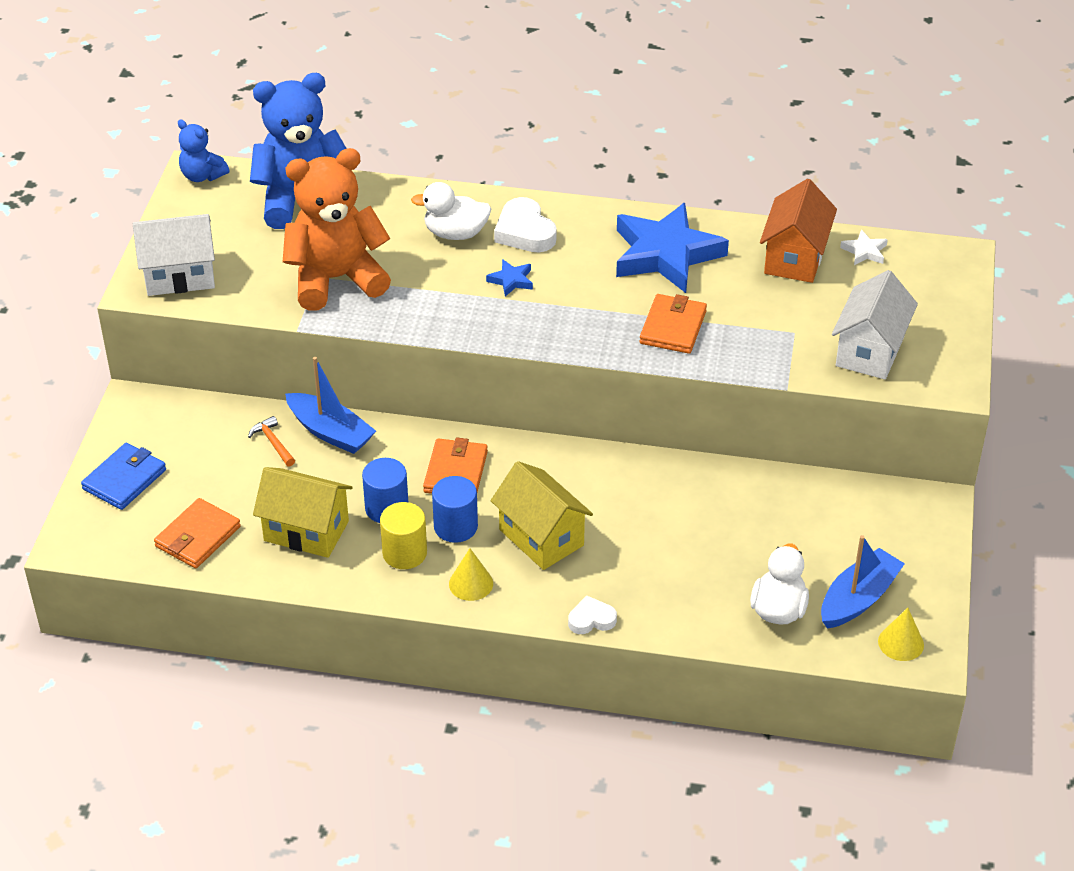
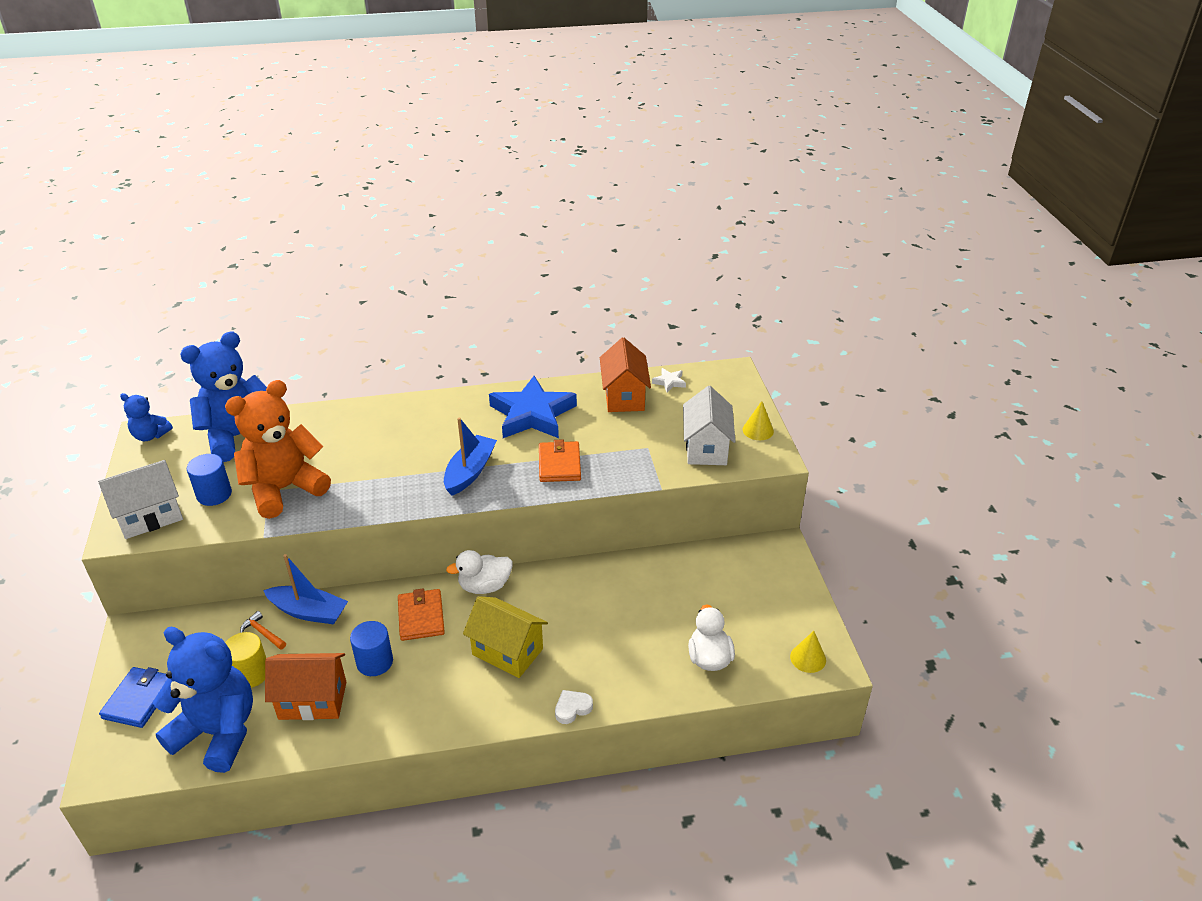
camera: 20 degrees left, 5 degrees down
(198, 536) = (218, 732): orange wallet -> blue teddy bear
(306, 531) = (312, 700): yellow house -> orange house
(404, 553) = (402, 696): yellow cylinder -> yellow cylinder (251, 673)
(455, 233) = (369, 434): white duck -> white duck (484, 586)
(455, 527) = (436, 662): blue cylinder -> blue cylinder (214, 494)
(471, 583) = (465, 706): yellow cone -> yellow cone (758, 430)
(511, 280) = (424, 458): blue star -> none
(525, 232) = (422, 421): white heart -> none
(858, 599) = (762, 633): blue boat -> blue boat (470, 472)

